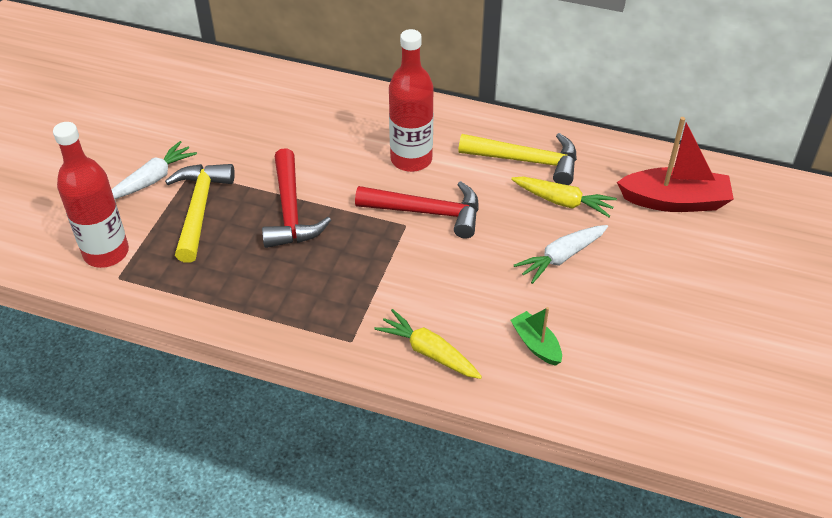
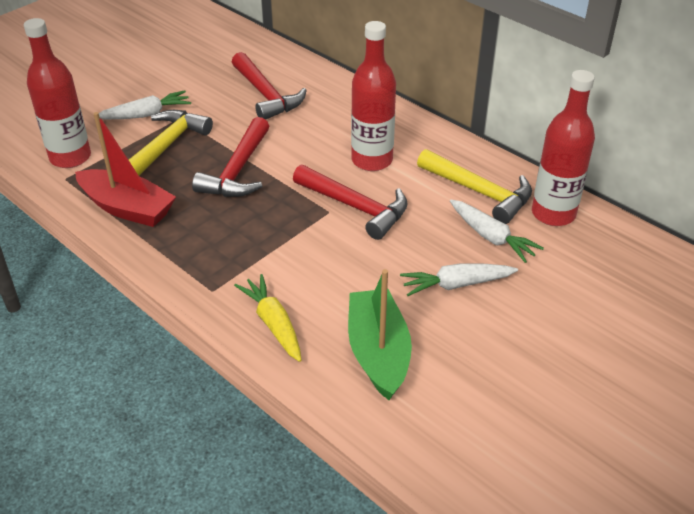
camera: 25 degrees right, 5 degrees down
(262, 120) = (266, 95): none -> red hammer
(536, 344) = (378, 352): green boat -> green boat, size x1.83
(562, 202) = (491, 237): yellow carrot -> white carrot
(600, 161) = (553, 214): none -> red bottle
(674, 201) = (608, 271): red boat -> red boat (127, 208)

